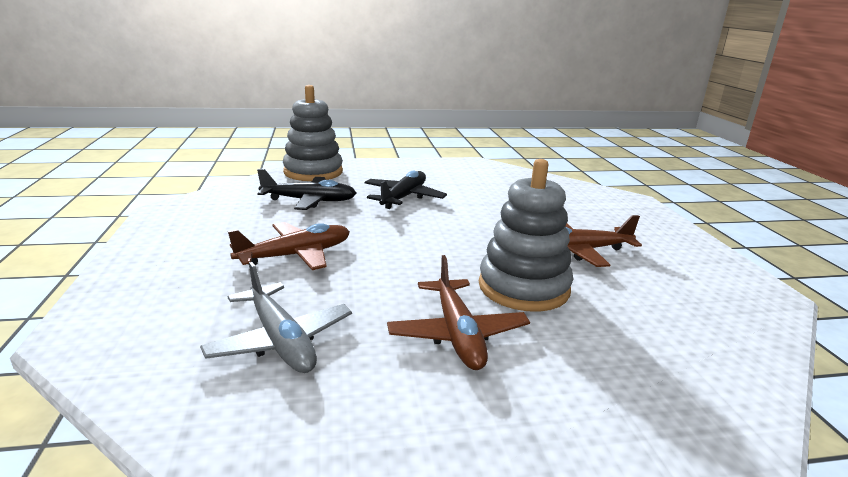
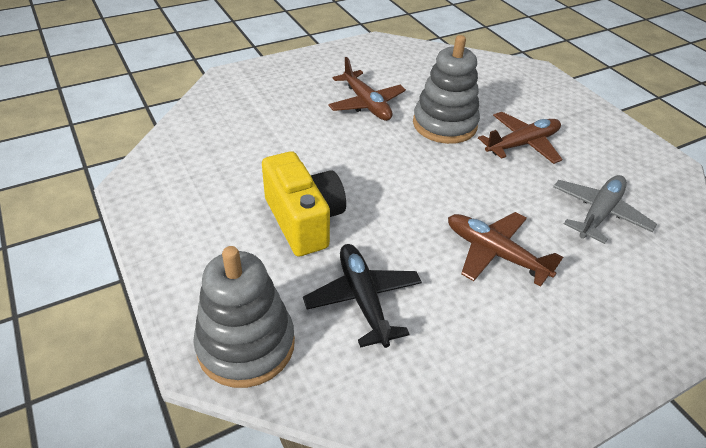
camera: 110 degrees left, 20 degrees up
(403, 197) = (304, 220): black plane -> yellow camera

